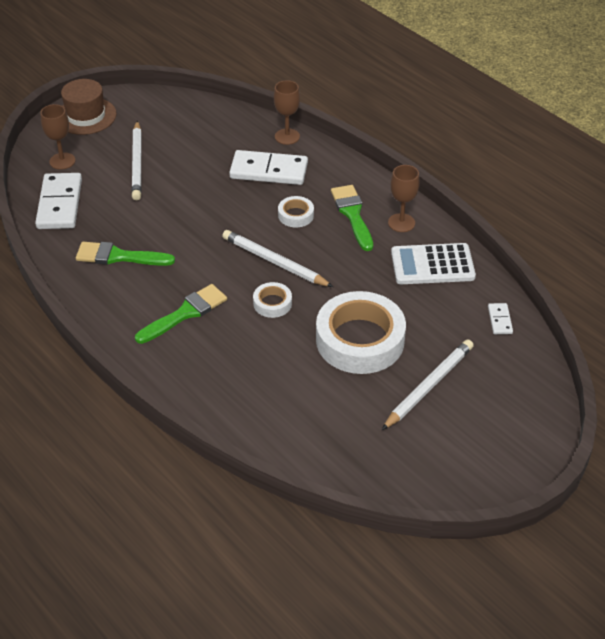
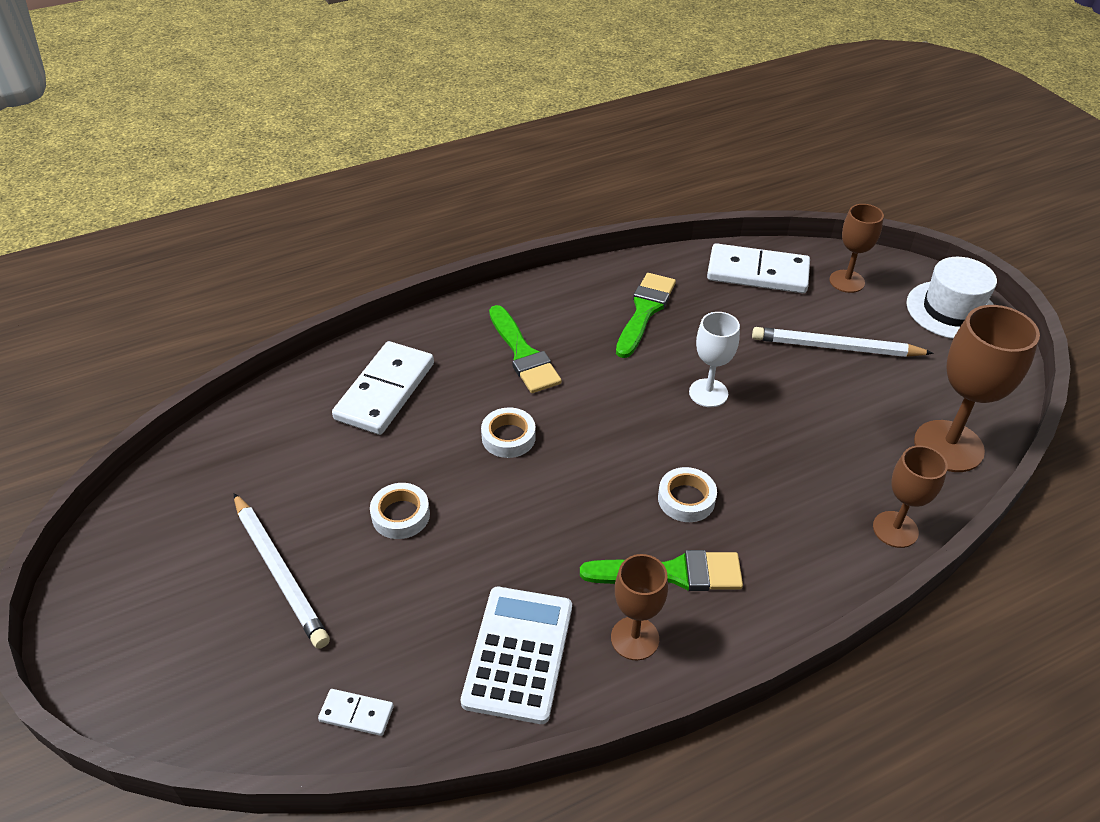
camera: 105 degrees right, 0 degrees up
(86, 116) = (951, 310): brown hat -> white hat
(199, 215) = (708, 393): none -> white goblet
(215, 118) = (948, 446): none -> brown goblet
(269, 171) = (802, 487): white domino -> white domino (385, 391)
(274, 261) = (590, 455): white pencil -> none
(360, 340) = (401, 515): white tape -> white tape, size x0.45

